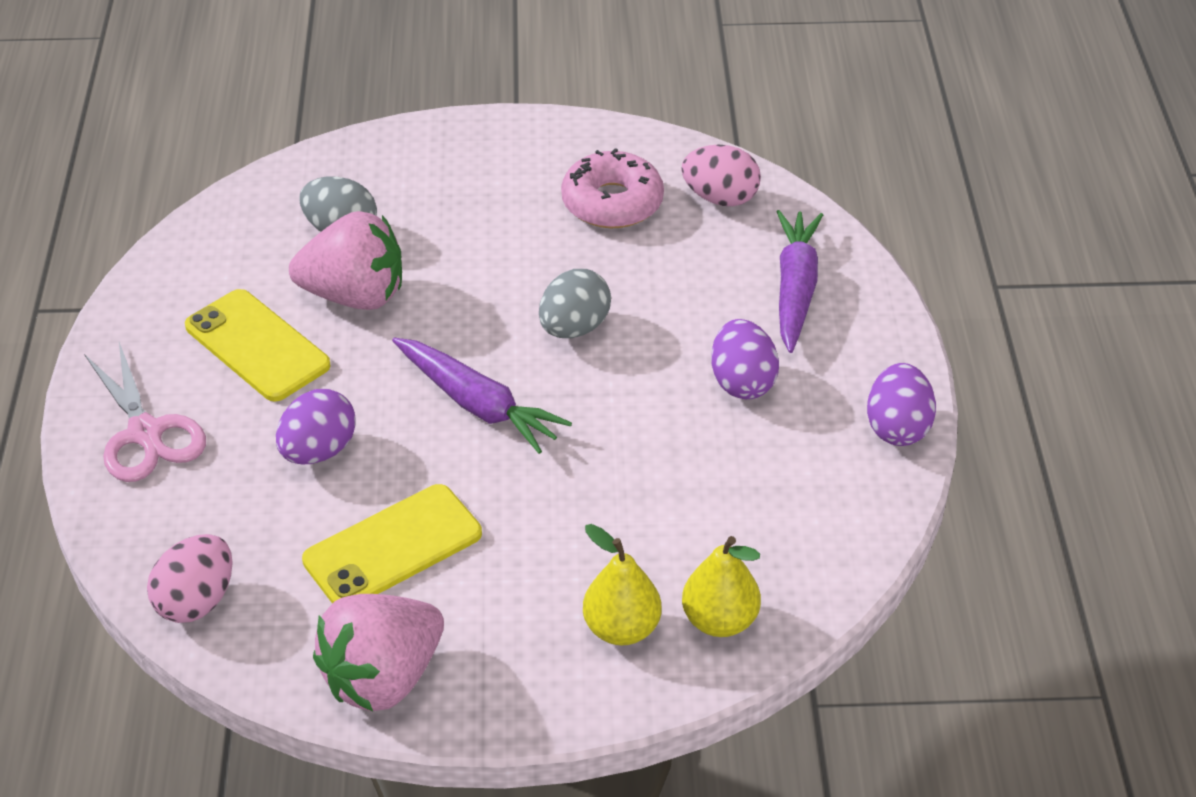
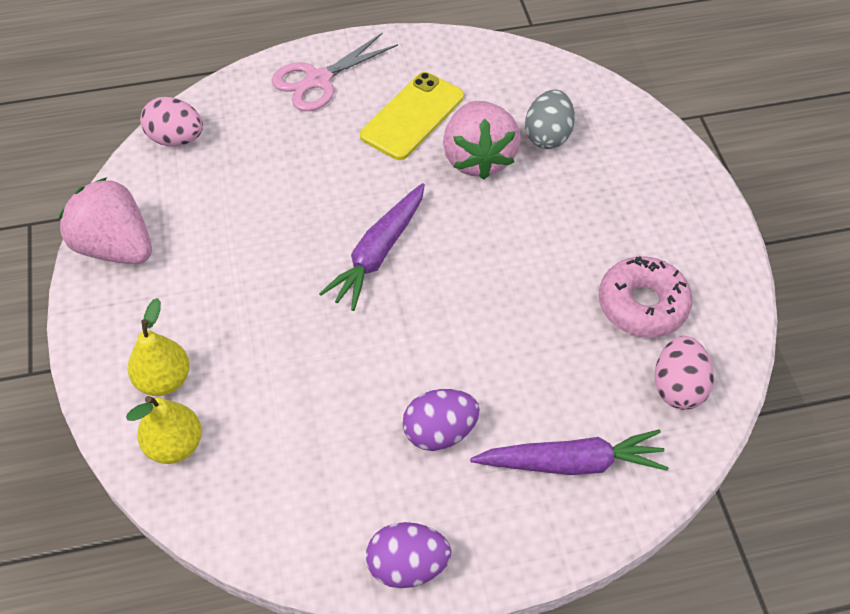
camera: 80 degrees right, 10 degrees up
(318, 451) = (316, 171): purple egg -> none
(393, 547) = (230, 230): yellow phone -> none
(574, 328) = (477, 301): grey egg -> none

